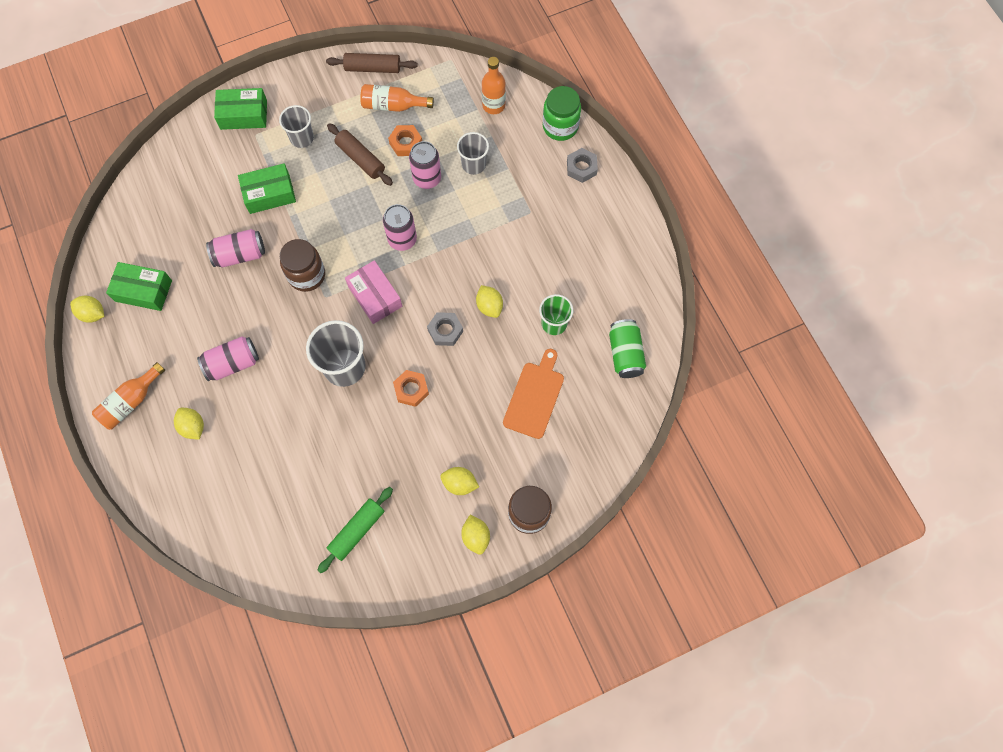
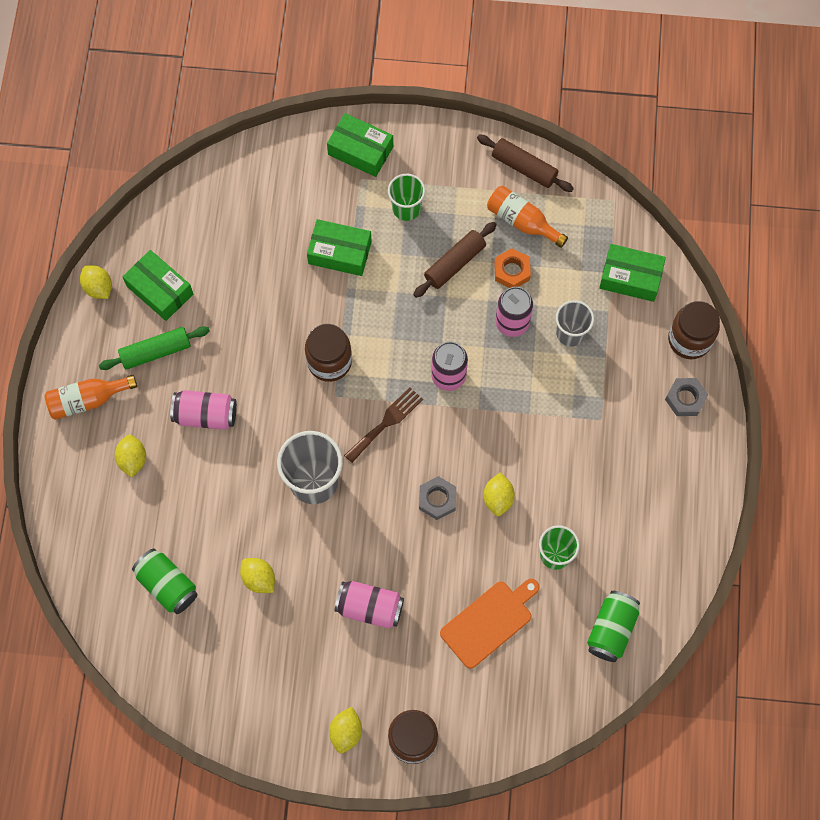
camera: 30 degrees right, 0 degrees up
(240, 255) = (274, 303): pink can -> pink can (369, 607)
(274, 505) = (167, 585): none -> green can
(302, 138) = (406, 208): grey cup -> green cup
(357, 530) = (233, 657): green rolling pin -> green rolling pin (156, 351)
(360, 159) = (455, 263): brown rolling pin -> brown rolling pin turned 60 degrees clockwise
(375, 296) = (386, 422): pink box -> brown fork
(411, 390) = (367, 542): orange nut -> none
(459, 484) = (361, 668): yellow lemon -> yellow lemon (259, 579)
(493, 105) = (630, 277): orange bottle -> green box
(560, 126) = (689, 340): green jar -> brown jar

